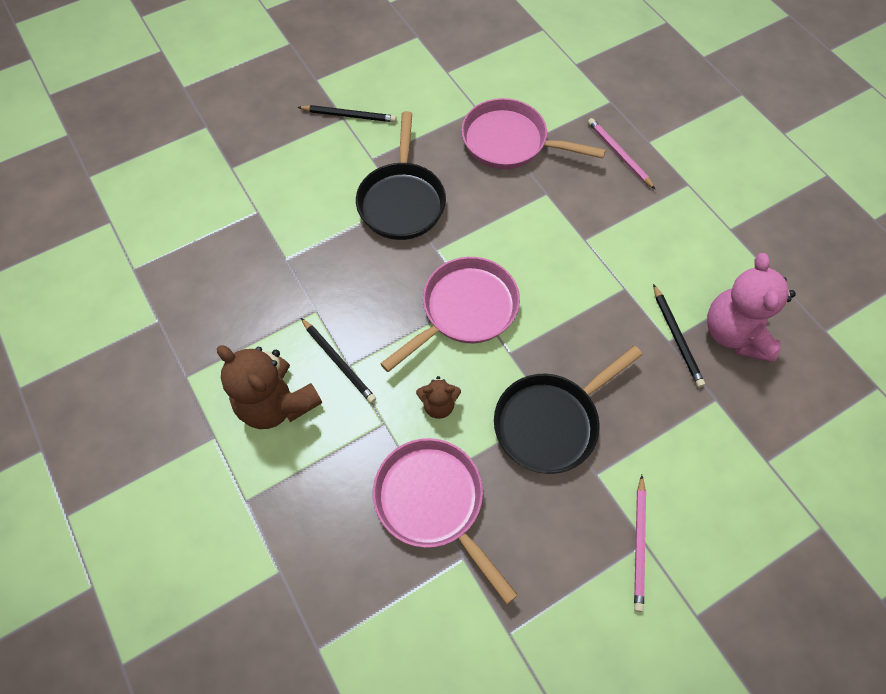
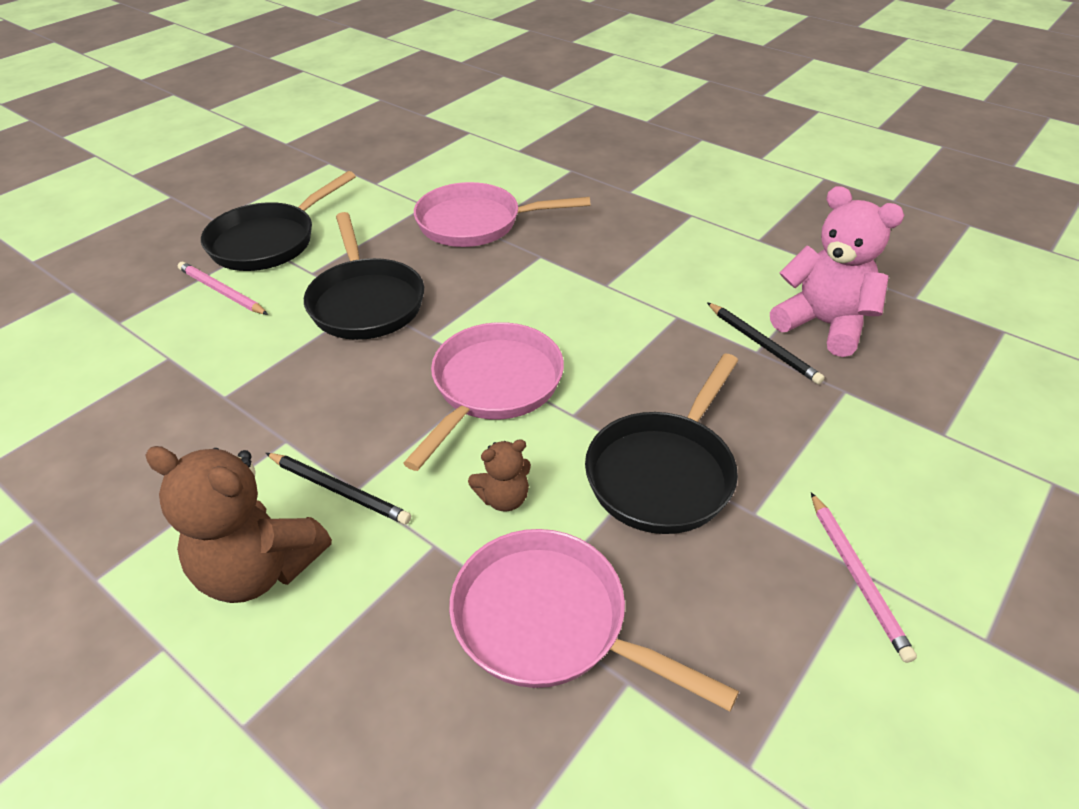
camera: 20 degrees left, 20 degrees down
(349, 115) = (268, 241): black pencil -> black pan
(619, 154) = (603, 207): pink pencil -> pink pencil (221, 291)
(734, 333) = (823, 324): pink teddy bear -> pink teddy bear turned 150 degrees clockwise

